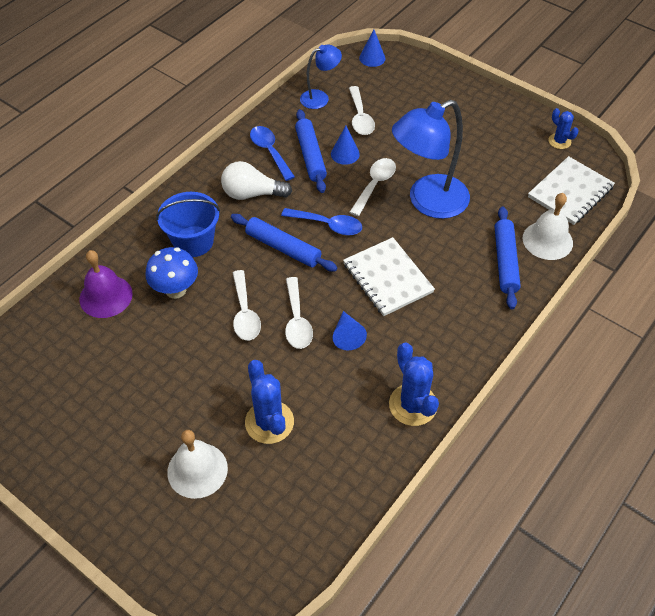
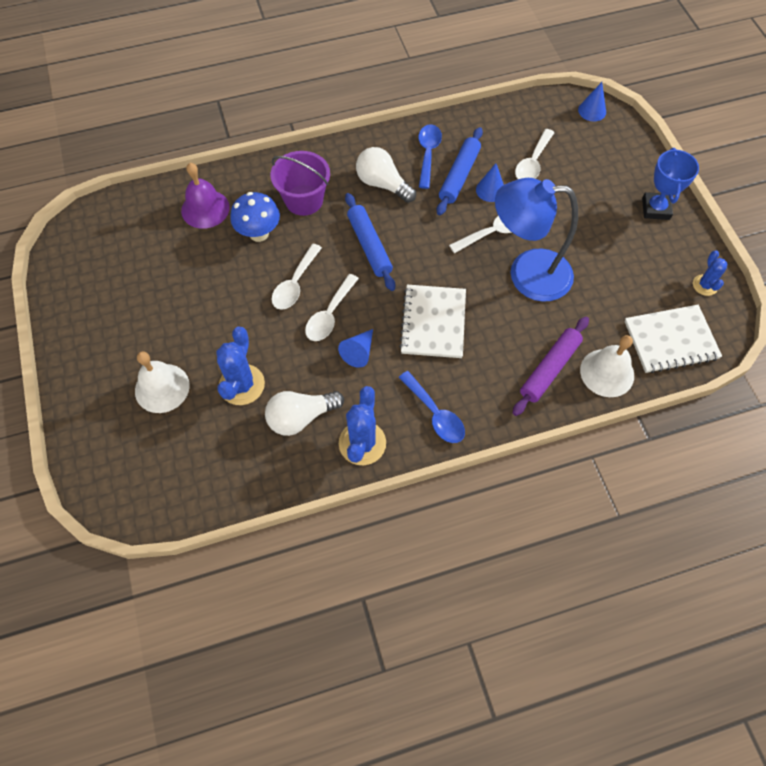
camera: 35 degrees right, 10 degrees up
(193, 241) = (304, 200): blue bucket -> purple bucket
(320, 97) = (512, 125): blue lamp -> none
(328, 225) = (422, 246): blue spoon -> blue spoon (435, 414)
(344, 416) = (301, 417): none -> white light bulb
(479, 105) = (655, 209): none -> blue trophy
(505, 261) = (550, 369): blue rolling pin -> purple rolling pin

